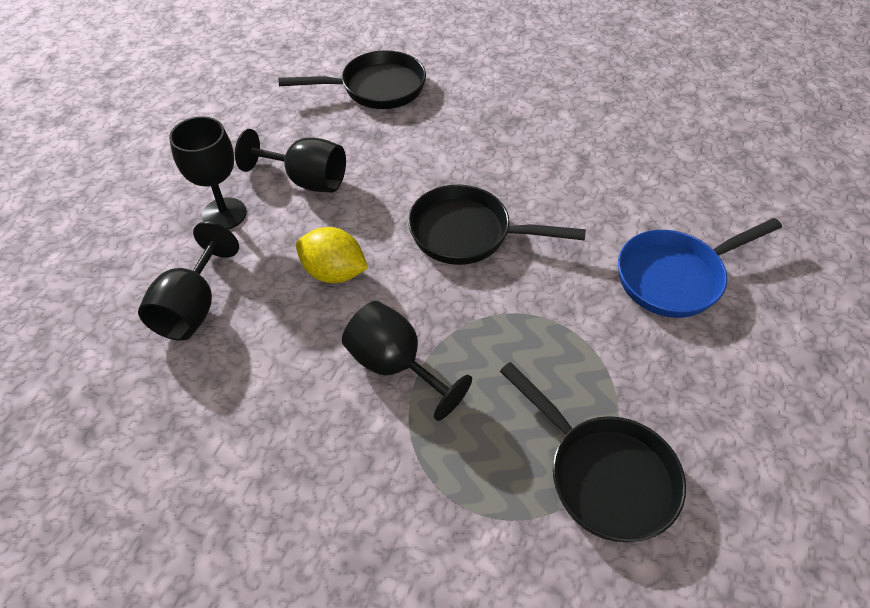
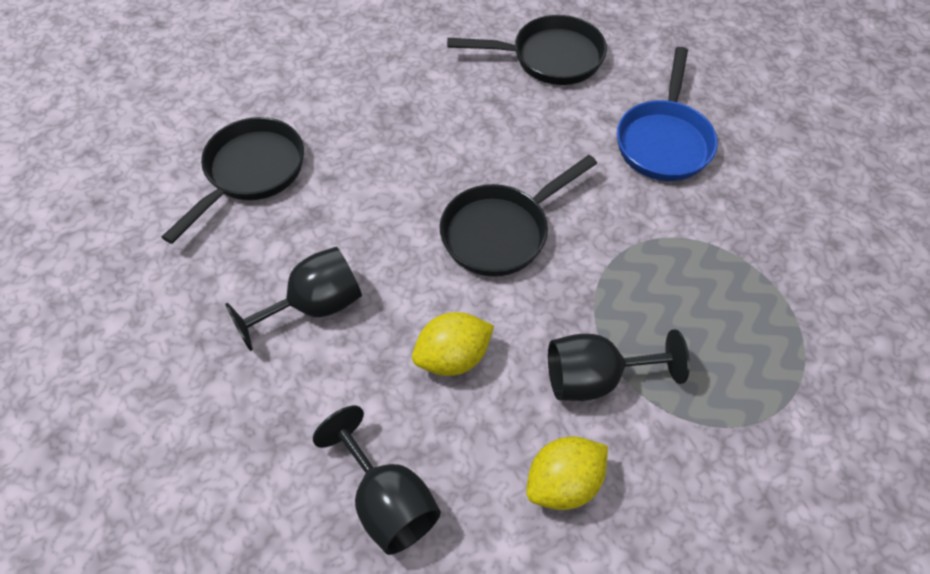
camera: 50 degrees left, 5 degrees up
(224, 214) = (288, 402): black goblet -> none
(287, 399) = (563, 483): none -> yellow lemon
(604, 475) = (797, 313): black pan -> black pan (550, 58)

